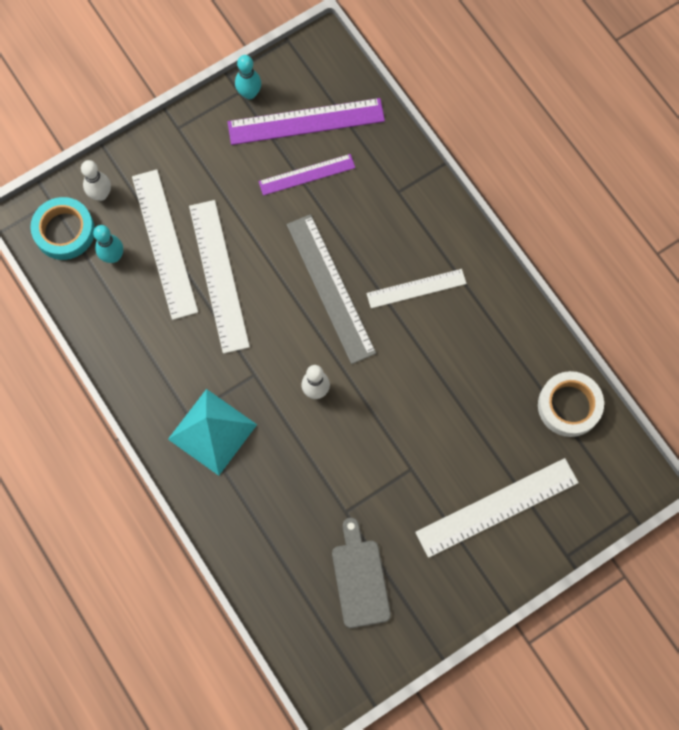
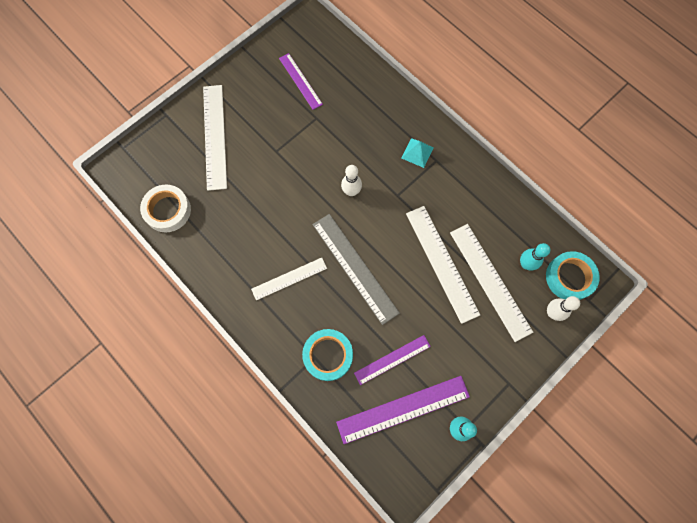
camera: 170 degrees right, 0 degrees up
(212, 431) = (417, 153): turquoise pyramid -> turquoise pyramid, size x0.55
(360, 578) = (300, 81): grey cutting board -> purple ruler
(382, 191) = (328, 355): none -> turquoise tape
(497, 507) = (215, 136): white ruler -> white ruler turned 60 degrees counterclockwise

